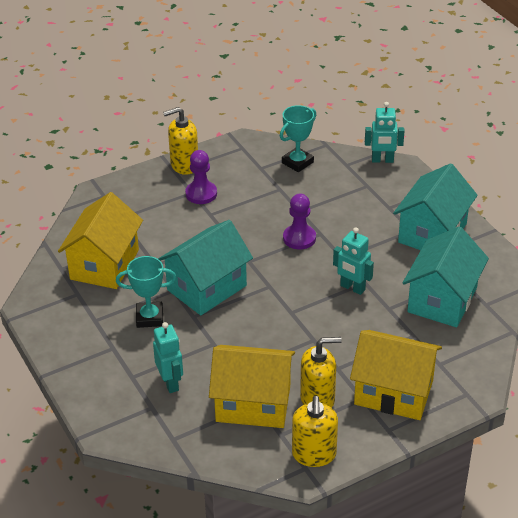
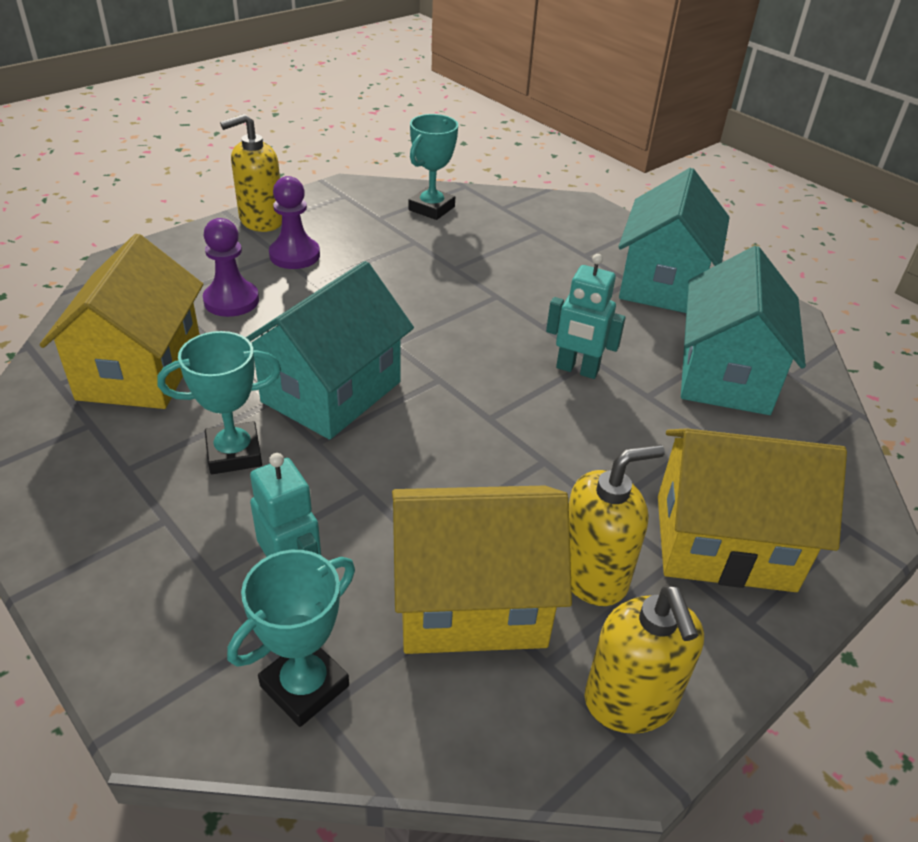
camera: 15 degrees left, 0 degrees up
(168, 428) = (305, 686): none -> turquoise trophy
(299, 238) = (466, 304): purple pawn -> purple pawn (231, 301)
(382, 160) = (550, 199): turquoise robot -> none

